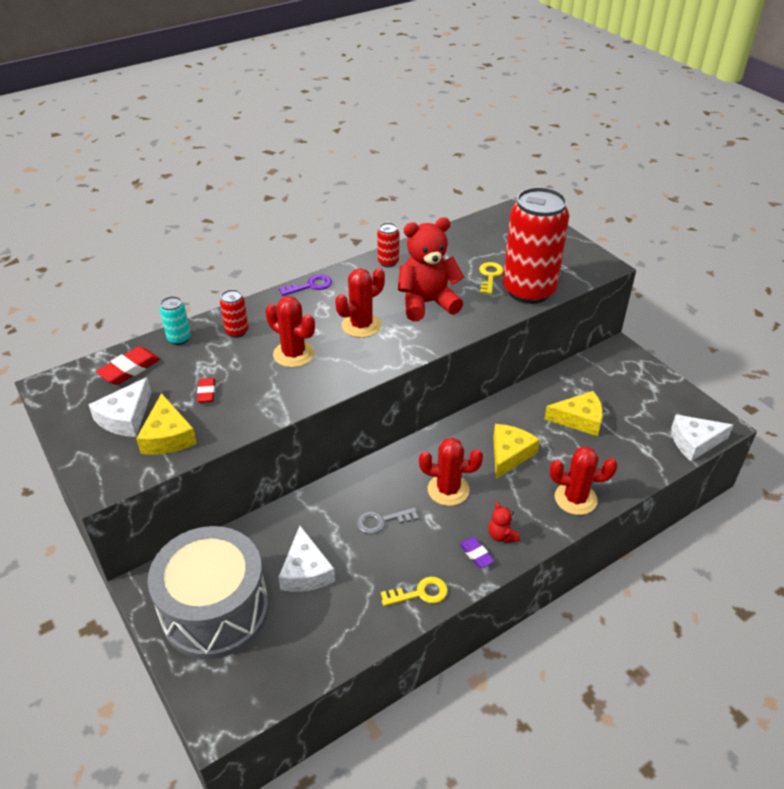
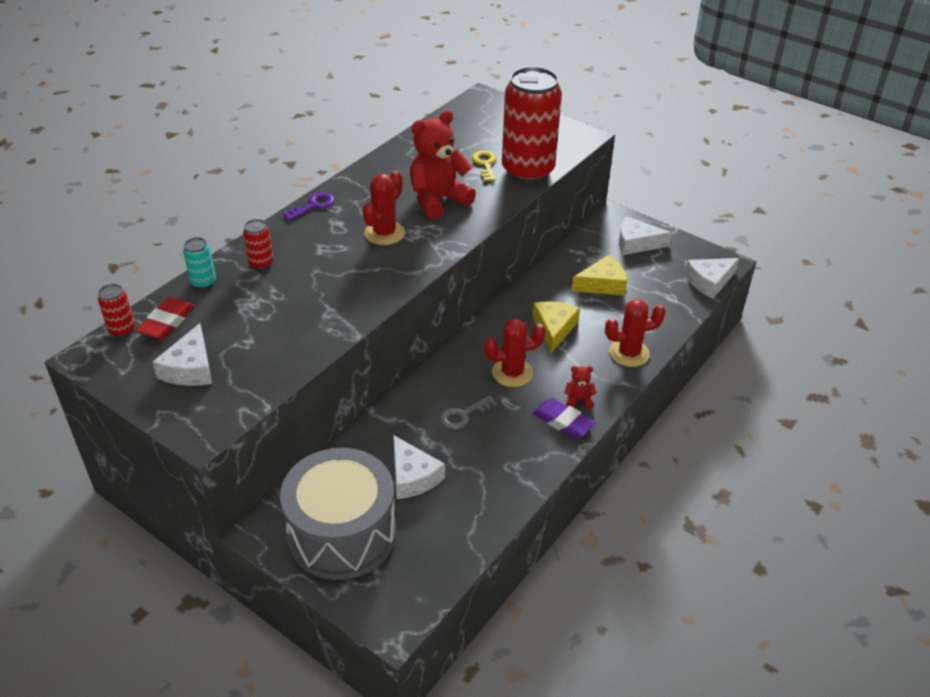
camera: 20 degrees left, 0 degrees up
(168, 436) = (245, 375): yellow cheese -> none
(206, 392) = (262, 327): red eraser -> none
(293, 354) = (331, 273): red cactus -> none
(388, 262) = (380, 169): red can -> red can (122, 330)
(420, 593) = (528, 467): yellow key -> none
(476, 554) = (563, 422): purple eraser -> purple eraser, size x1.61
(501, 536) = (578, 400): red teddy bear -> red teddy bear turned 135 degrees clockwise
(632, 384) = (636, 243): none -> white cheese

